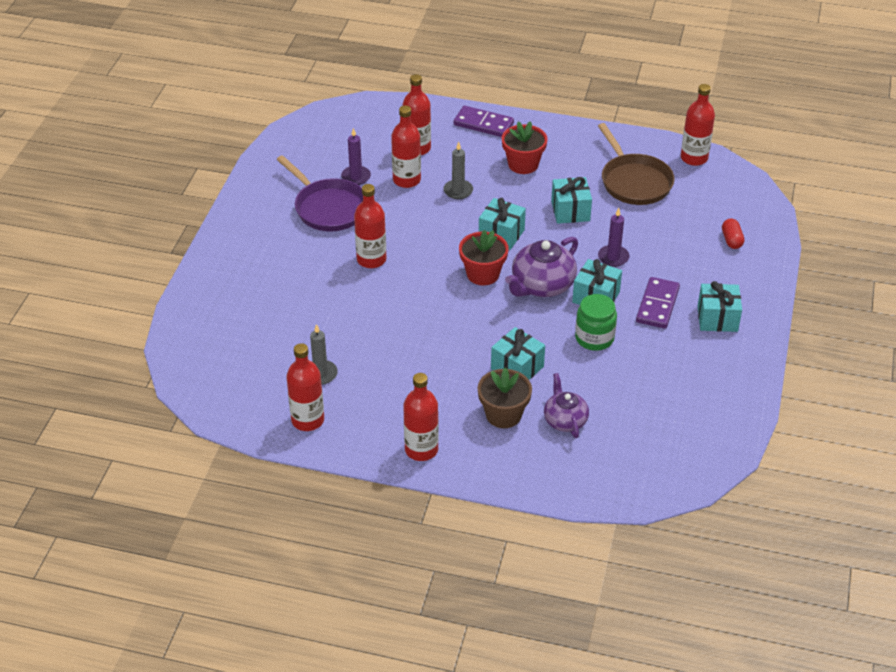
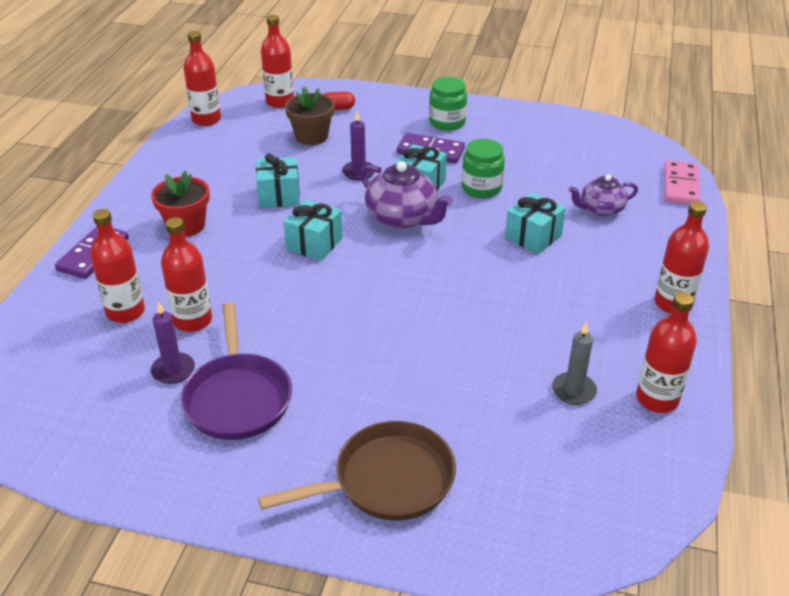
camera: 90 degrees left, 5 degrees down
(328, 207) = (238, 397): purple pan -> purple pan turned 120 degrees clockwise
(371, 259) = (353, 350): red bottle -> red bottle (280, 102)
(458, 191) = (225, 276): grey candle -> none
(483, 274) = (383, 258): red flower pot -> none
(503, 415) = (604, 247): brown flower pot -> brown flower pot (311, 136)
(613, 490) = (681, 186): none -> pink domino
(634, 181) = (236, 155): brown pan -> brown pan (386, 481)
(717, 318) = (447, 122): turquoise gift -> green jar

